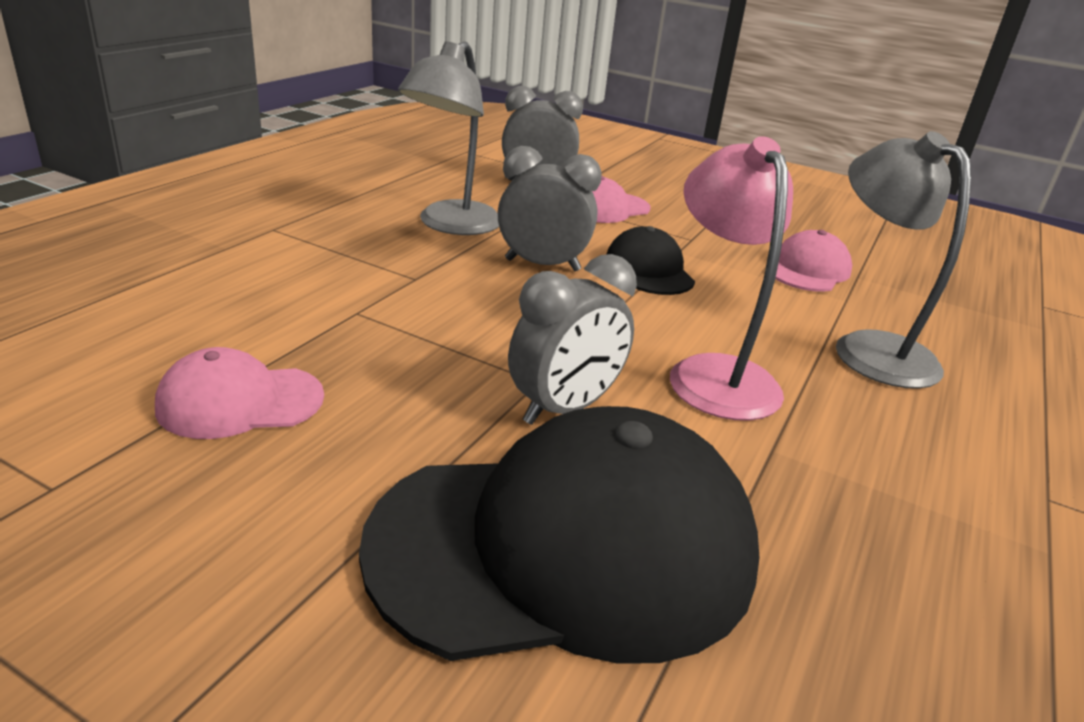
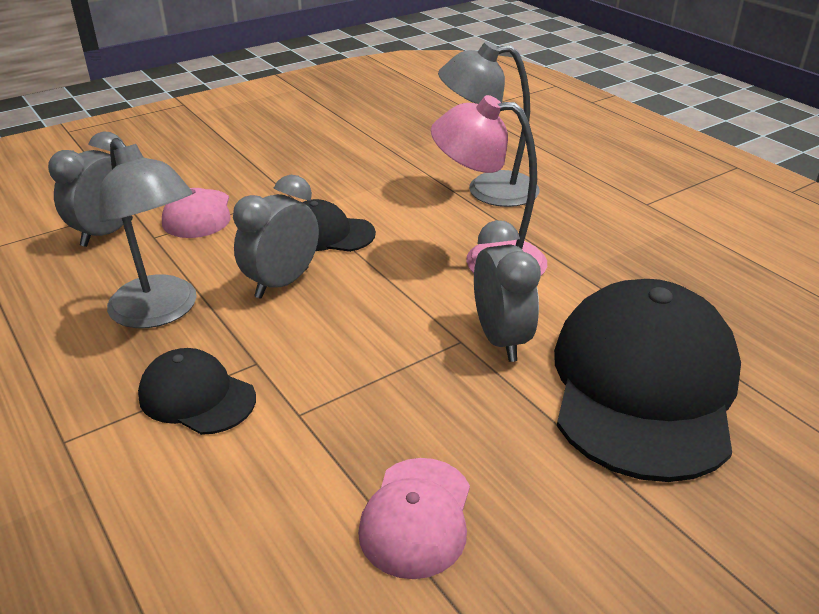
camera: 60 degrees left, 5 degrees up
(352, 263) = (197, 396): none -> black cap
(808, 270) = (374, 167): pink cap -> none

